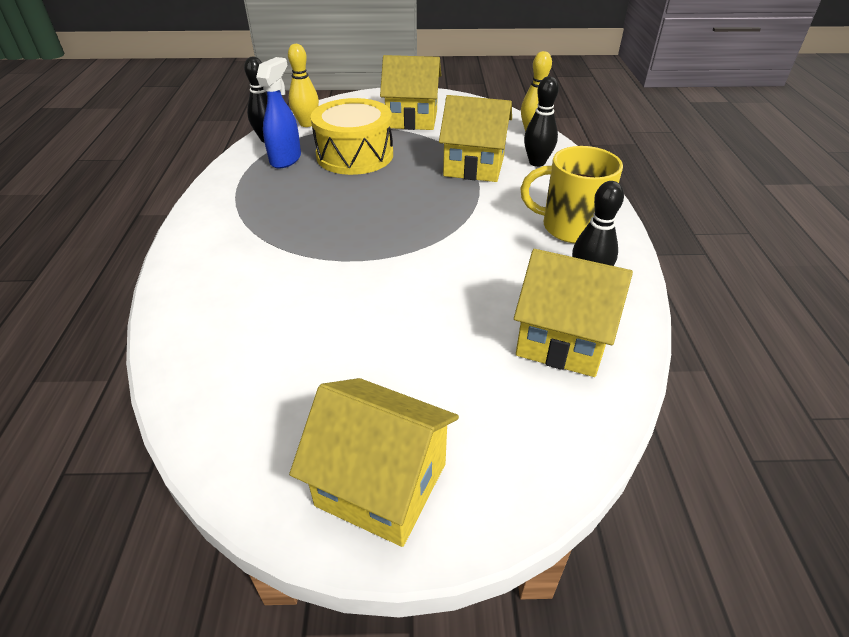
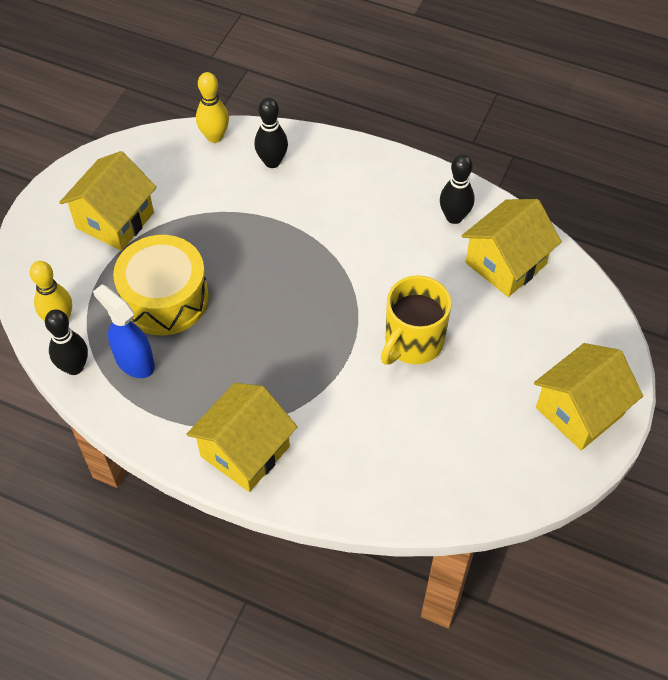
camera: 65 degrees left, 15 degrees up
(474, 166) = (248, 211): yellow house -> yellow house (245, 451)
(570, 227) = (384, 191): yellow mug -> yellow mug (412, 342)

